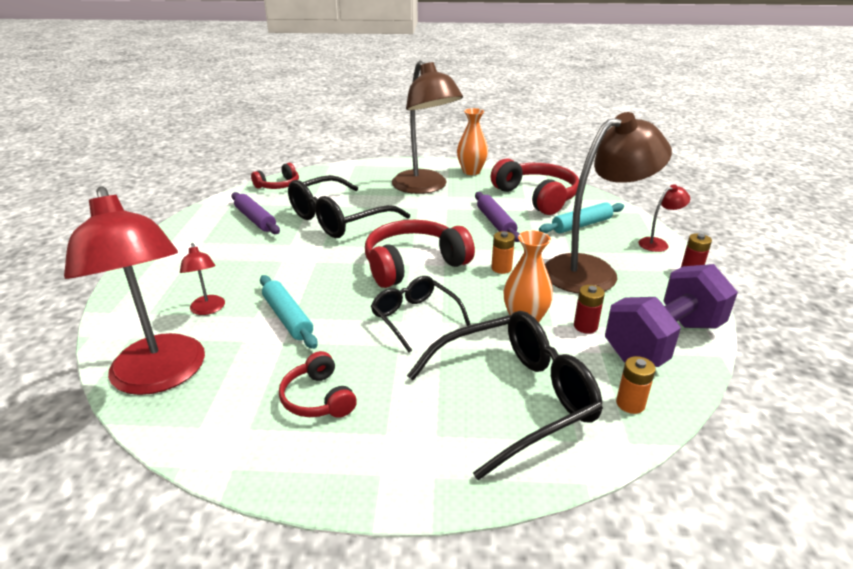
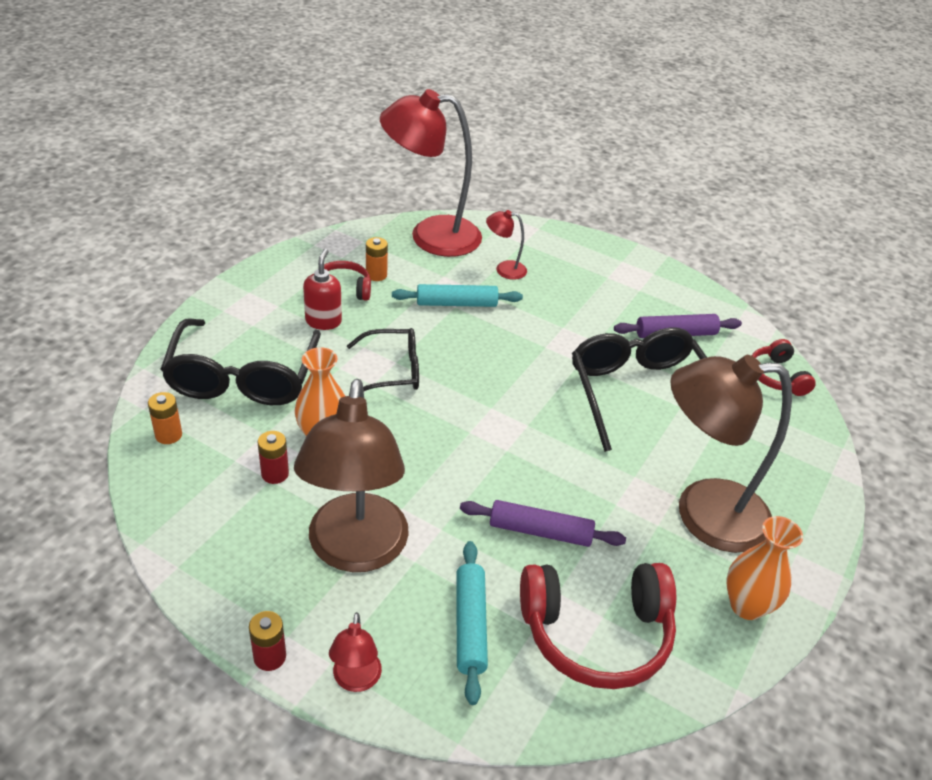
camera: 115 degrees right, 10 degrees up
(384, 386) = (323, 321): none -> red soap dispenser
(413, 264) = (488, 409): red headphones -> none
(501, 268) = (426, 473): orange battery -> orange battery (376, 275)
(663, 341) = (200, 516): purple dumbbell -> none

